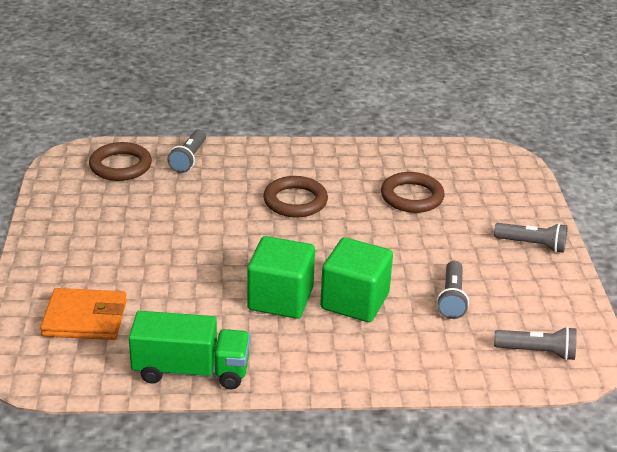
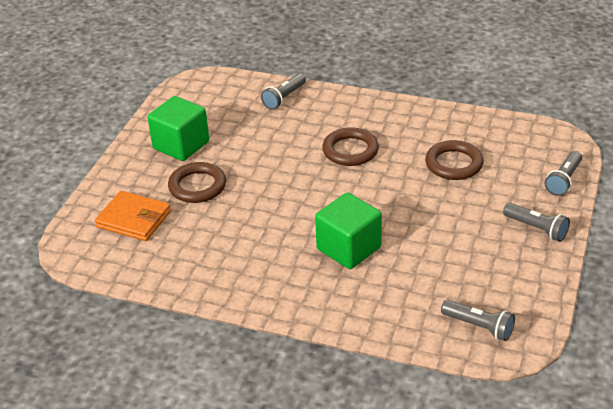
camera: 25 degrees right, 5 degrees up
(120, 166) = (227, 95): brown ring -> brown ring (197, 186)
(191, 371) = (188, 278): green truck -> none
(280, 299) = (289, 234): green cube -> green cube (181, 145)
(451, 299) = (432, 263): grey flashlight -> grey flashlight (563, 180)

